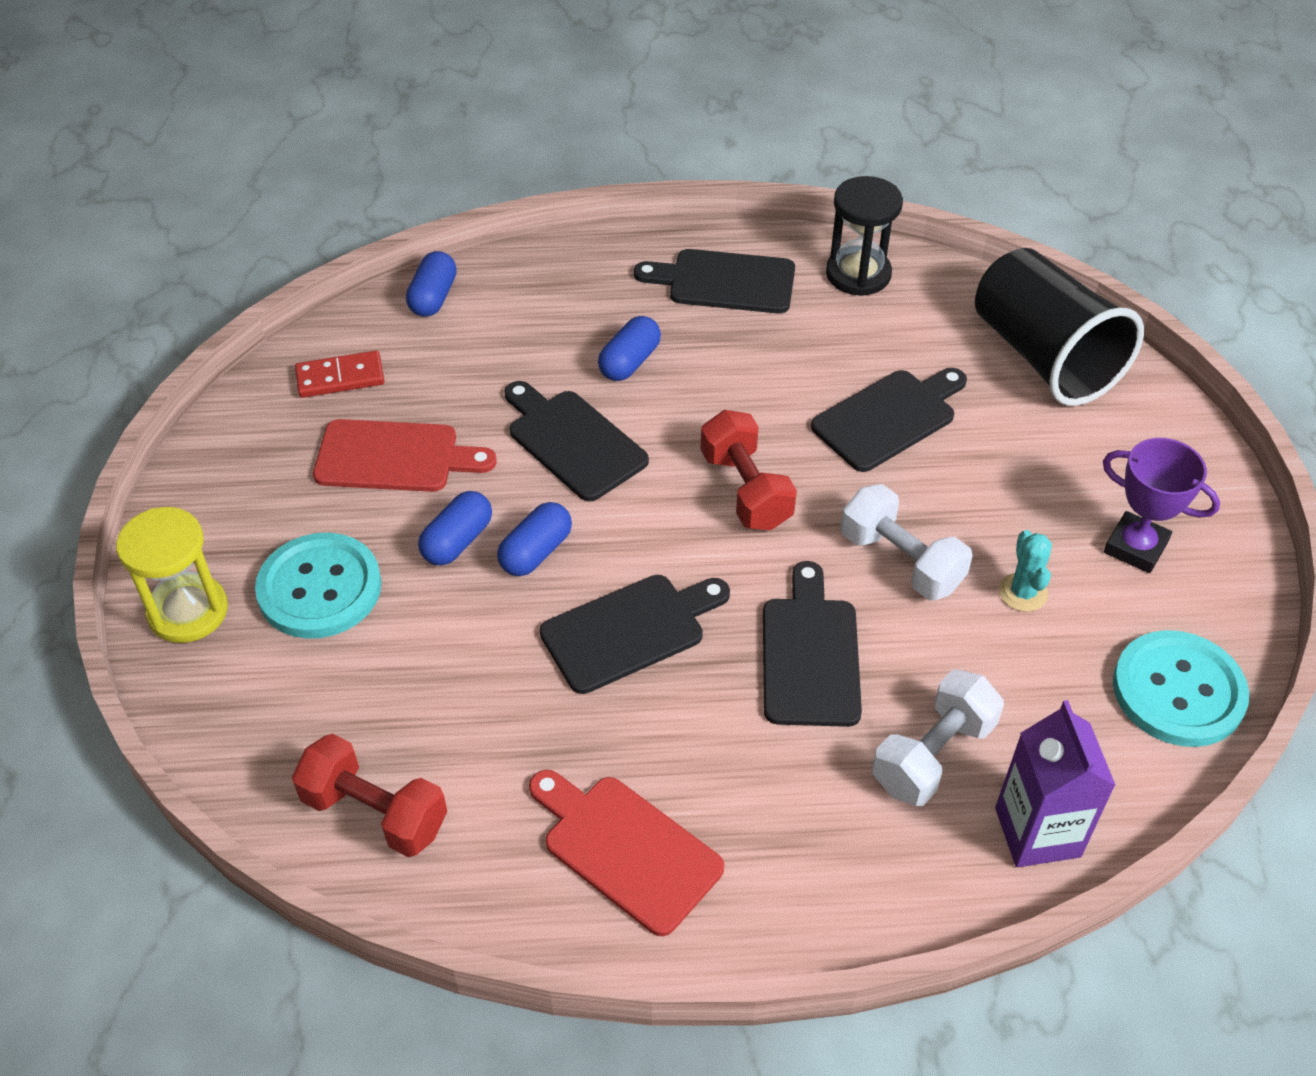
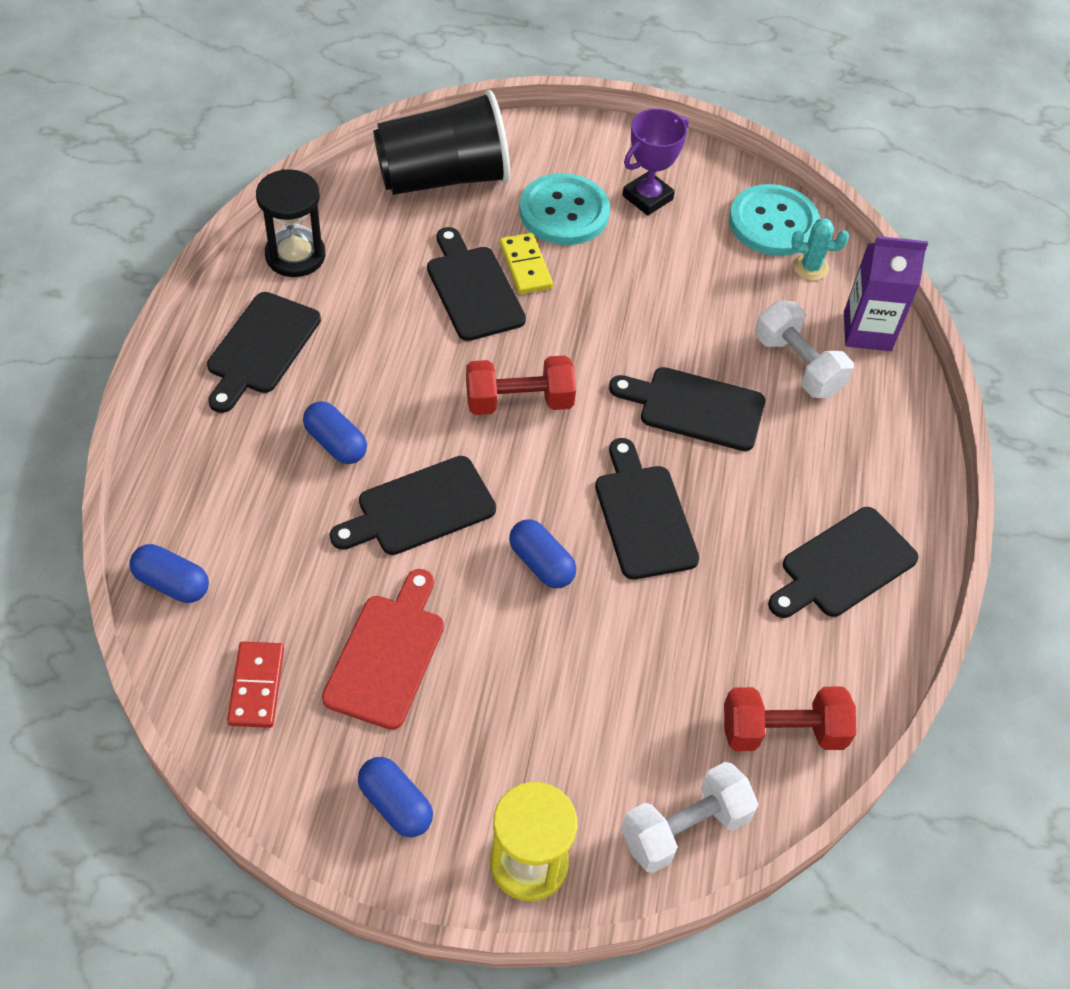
camera: 80 degrees left, 5 degrees up
(319, 588) = (533, 742): turquoise button -> turquoise button (564, 212)
(375, 812) = (782, 731): red dumbbell -> red dumbbell turned 45 degrees clockwise
(457, 541) = (510, 621): blue capsule -> blue capsule (395, 805)
(626, 849) = (843, 565): red cutting board -> black cutting board
(901, 561) = (622, 328): white dumbbell -> white dumbbell (684, 828)
(949, 454) = (525, 266): none -> yellow domino
(1023, 592) = (671, 270): turquoise cactus -> turquoise cactus (810, 267)

